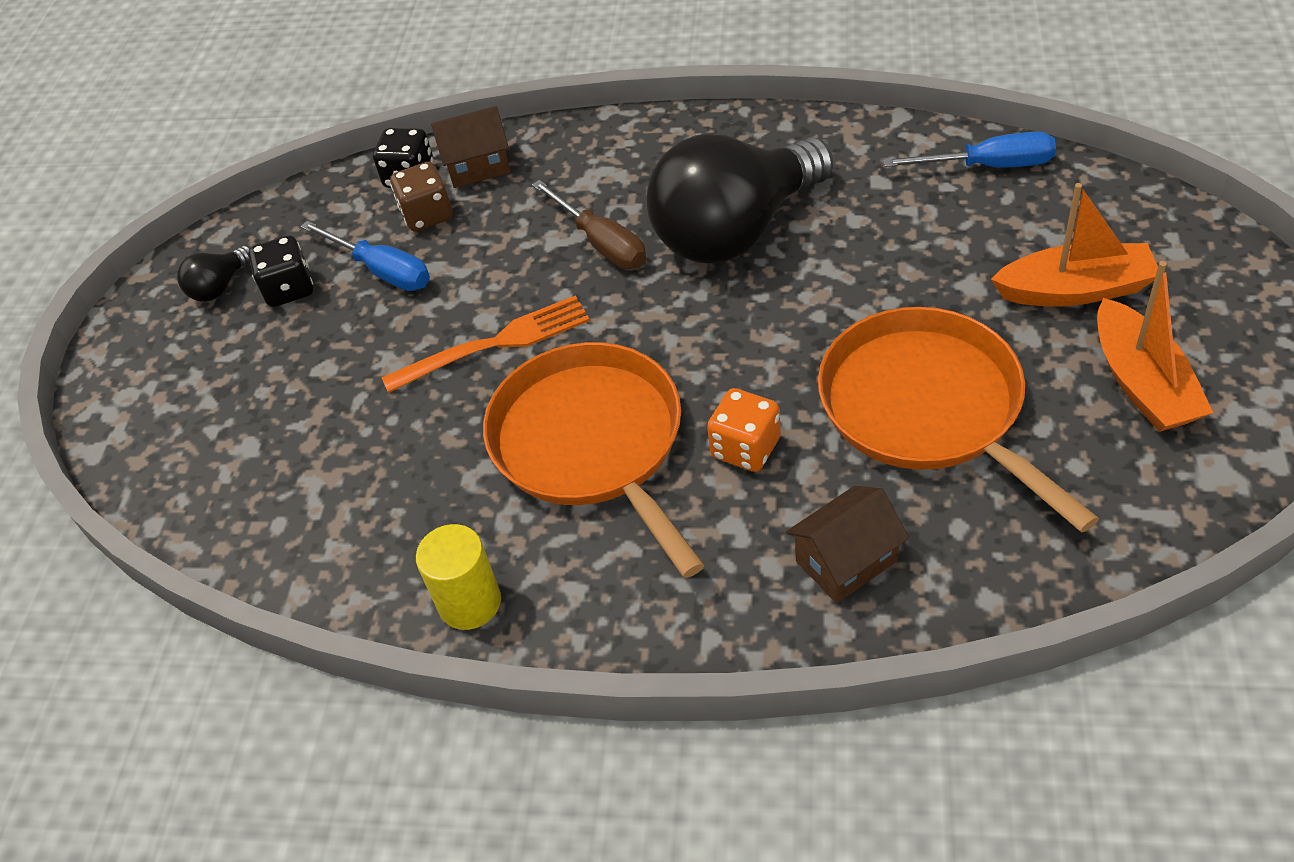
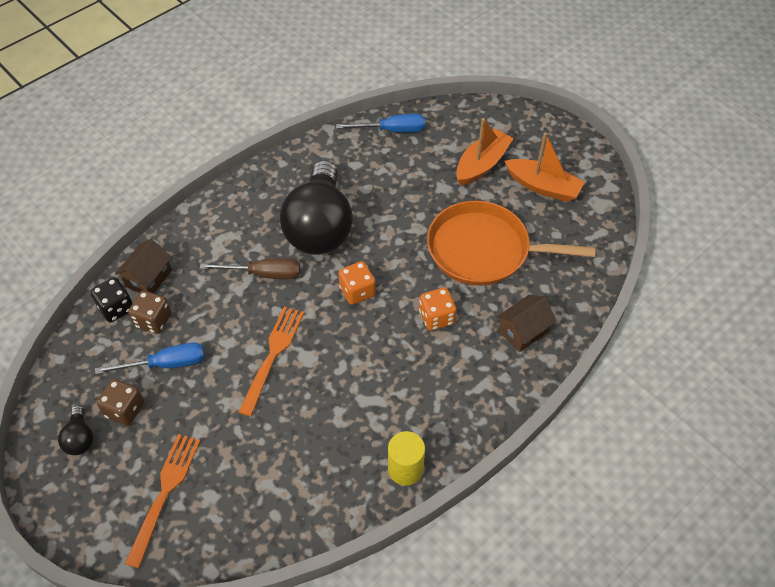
camera: 55 degrees left, 5 degrees up
(216, 406) = (164, 493): none -> orange fork
(289, 289) = (125, 410): black dice -> brown dice
(592, 444) = (373, 364): orange pan -> none
(684, 340) = (357, 291): none -> orange dice
(846, 561) = (523, 331): brown house -> brown house turned 45 degrees clockwise
(989, 166) = (392, 130): blue screwdriver -> blue screwdriver turned 45 degrees clockwise

